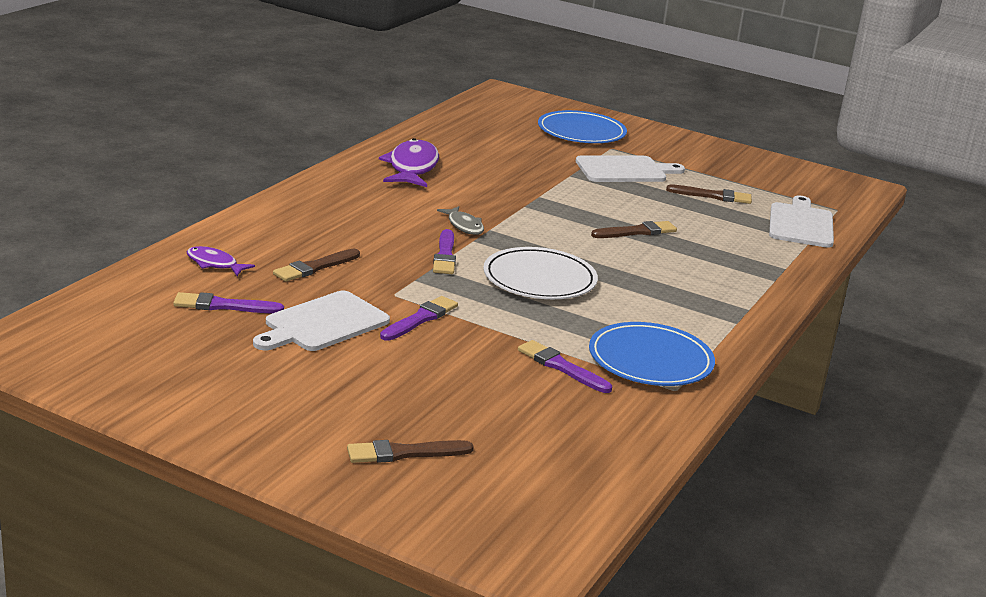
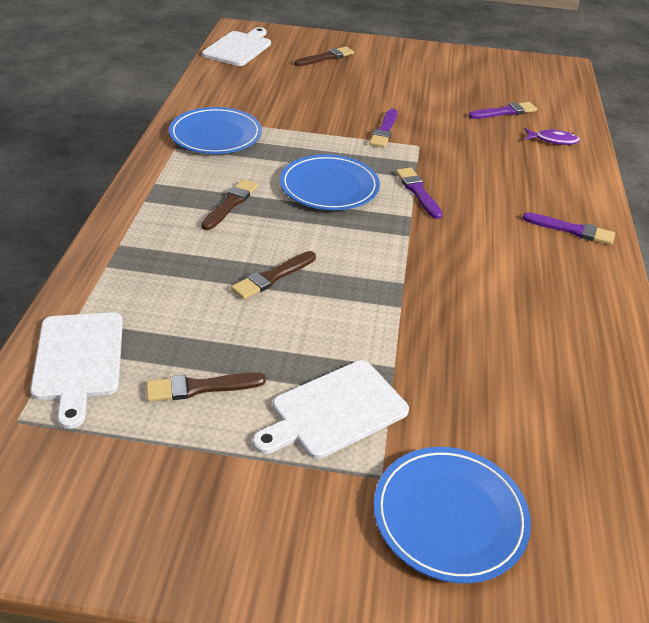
camera: 160 degrees right, 15 degrees up
(315, 267) = (492, 154): brown brush -> brown brush (230, 204)
(323, 323) = (437, 114): white cutting board -> white cutting board (239, 48)
(412, 168) = (562, 312): purple fish -> none
(464, 226) = (433, 232): grey fish -> none
(539, 279) = (329, 187): white plate -> blue plate
(561, 367) = (273, 117): purple brush -> purple brush (572, 230)

